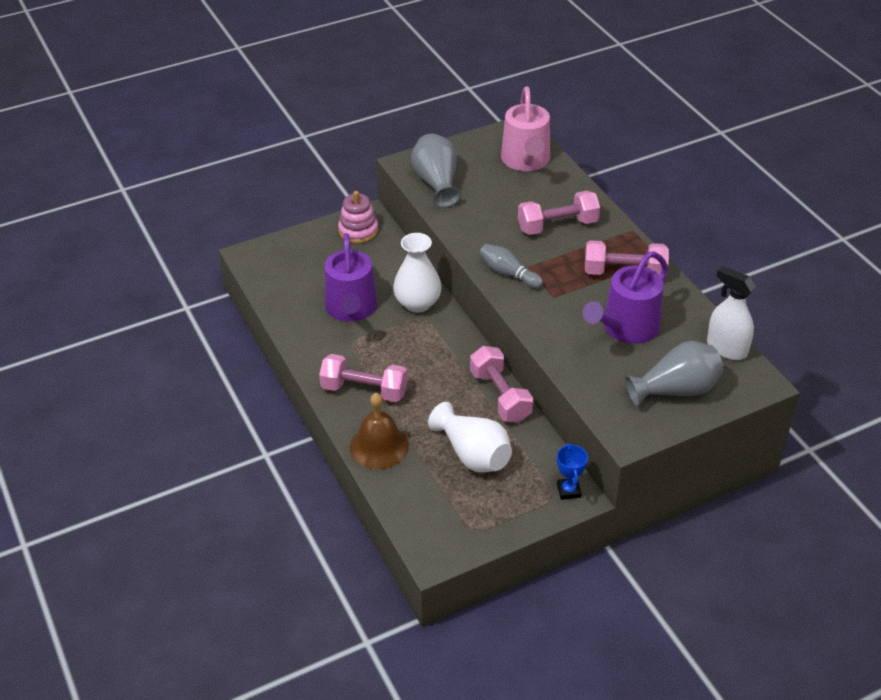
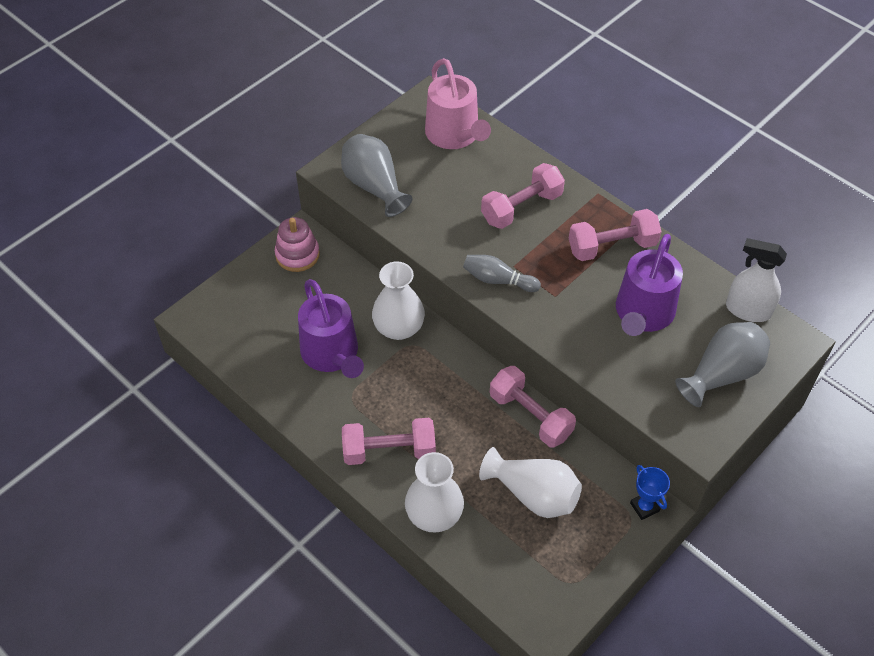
camera: 20 degrees left, 10 degrees up
(379, 446) = (434, 515): brown bell -> white vase

